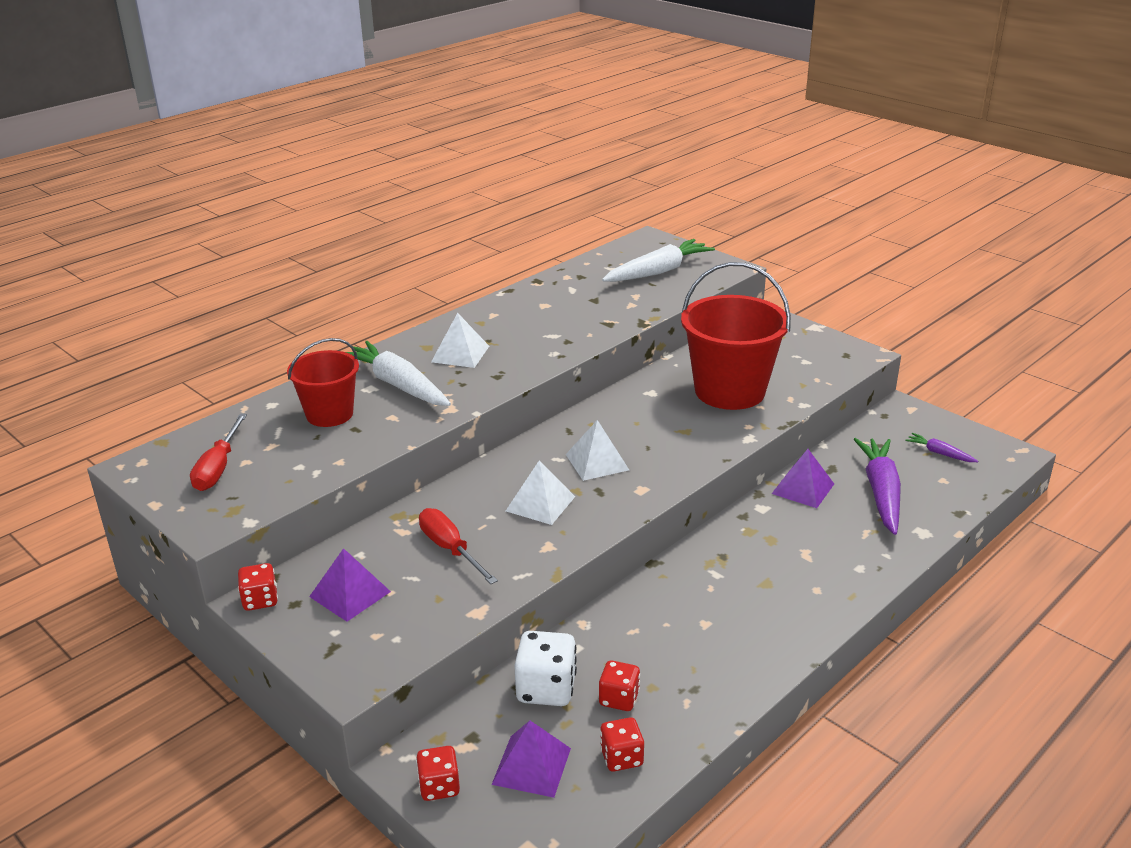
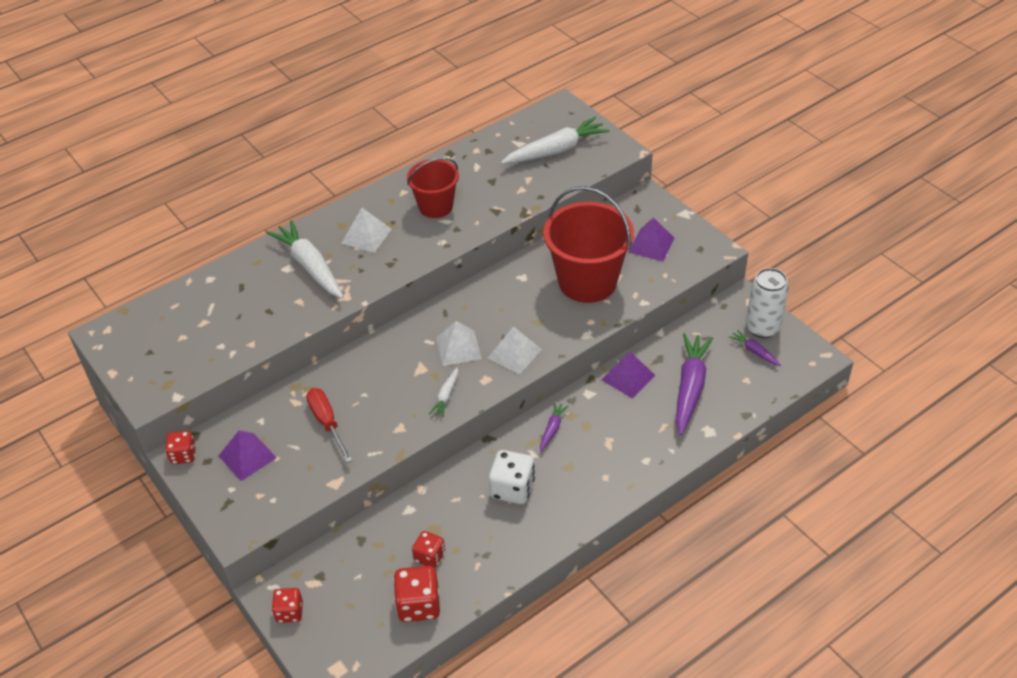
camera: 10 degrees right, 15 degrees up
(218, 468) = (161, 341): red screwdriver -> none
(329, 414) = (252, 293): red bucket -> red bucket (435, 206)
(531, 766) = (355, 604): purple pyramid -> purple pyramid (651, 245)
(540, 503) = (404, 386): white pyramid -> white pyramid (514, 353)
(546, 689) = (380, 542): white dice -> white dice (512, 489)
(597, 509) = (446, 396): none -> white carrot
(621, 757) = (418, 605): red dice -> red dice, size x1.57
(731, 547) = (552, 429): none -> purple carrot
(938, 431) = (762, 328): none -> white can

